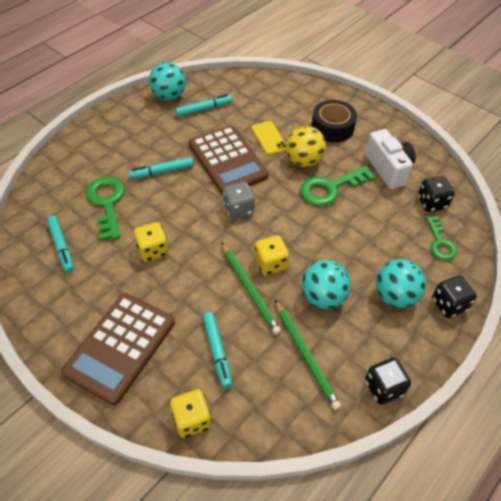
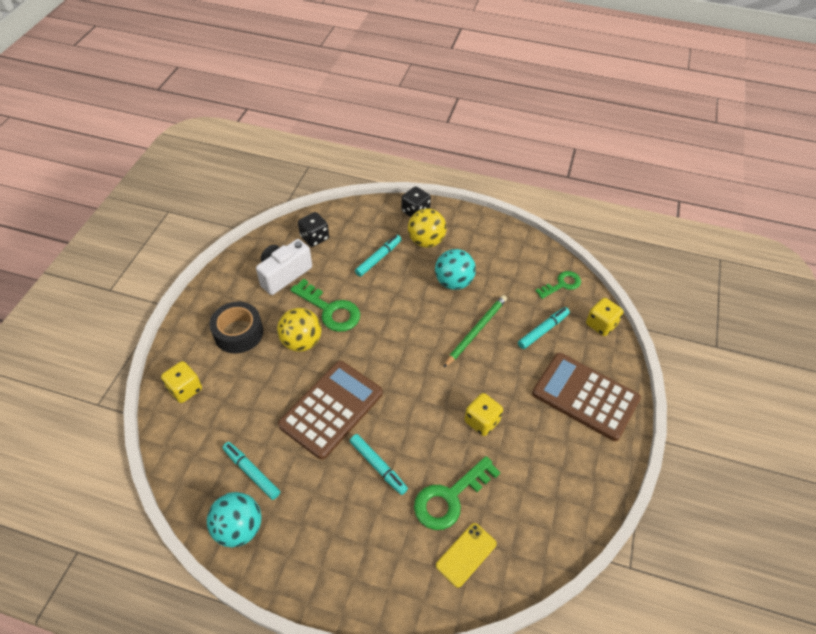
camera: 115 degrees left, 0 degrees up
(61, 246) = (527, 508): turquoise marker -> turquoise marker (378, 258)
(120, 347) = (585, 396): brown calculator -> brown calculator turned 150 degrees counterclockwise
(239, 209) = (394, 372): grey dice -> none
(269, 138) = (279, 384): yellow phone -> yellow phone (466, 554)
(271, 264) = (442, 325): yellow dice -> yellow dice (185, 389)
(305, 354) = (509, 278): green pencil -> none
(384, 387) = (504, 232): black dice -> none
(395, 296) = (426, 241): turquoise ball -> yellow ball
(440, 242) = (357, 225): green key -> green key (562, 284)

